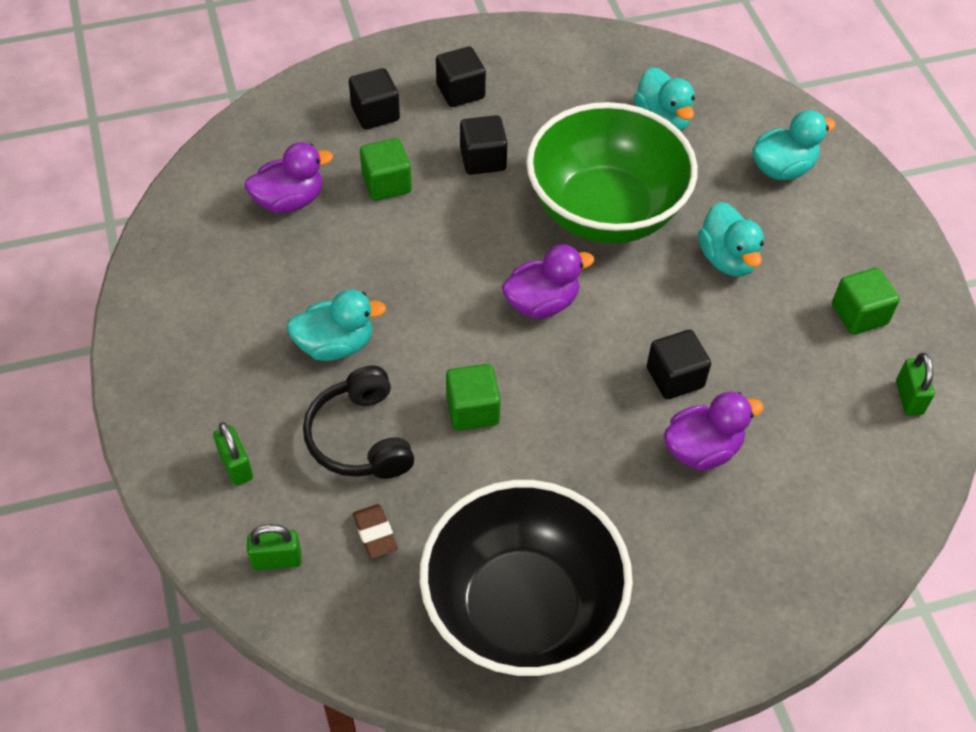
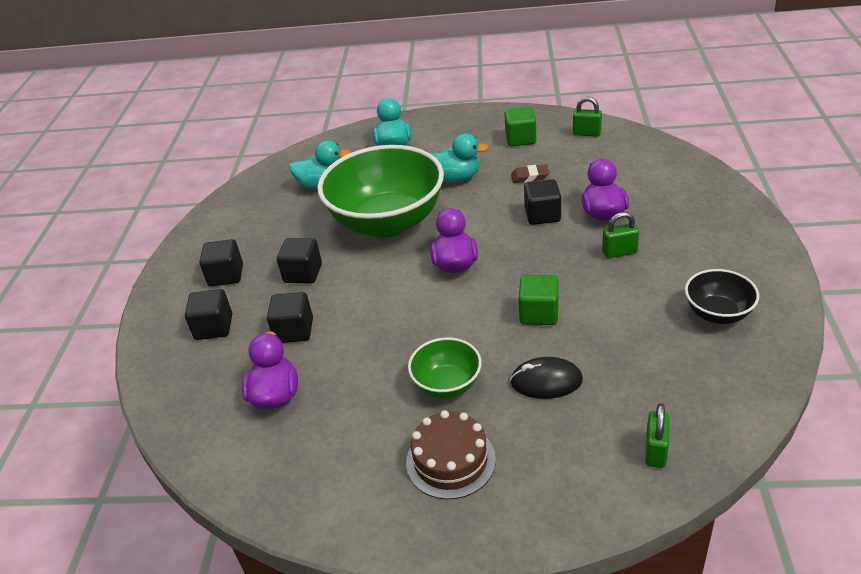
camera: 65 degrees left, 15 degrees down
(231, 373) = (450, 460): none -> brown cake
(236, 466) = (552, 468): green padlock -> green padlock (619, 252)
(335, 345) = (447, 384): turquoise duck -> green bowl
(360, 438) = (546, 381): black headphones -> black mouse
(375, 533) = (640, 384): brown eraser -> brown eraser (529, 176)
(386, 184) = (294, 330): green cube -> black cube
(522, 609) = (717, 313): black bowl -> black bowl, size x0.47

